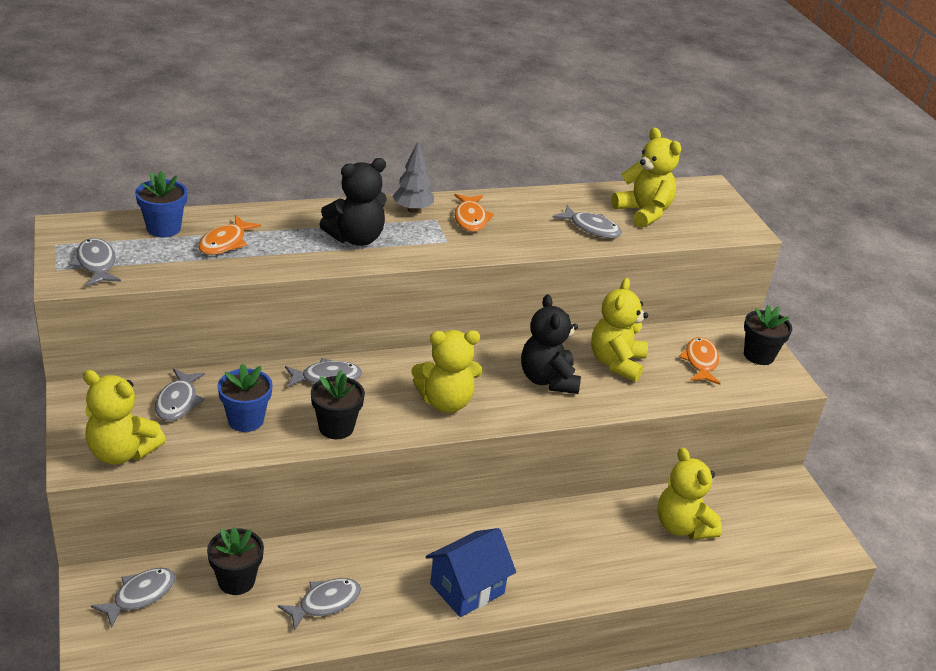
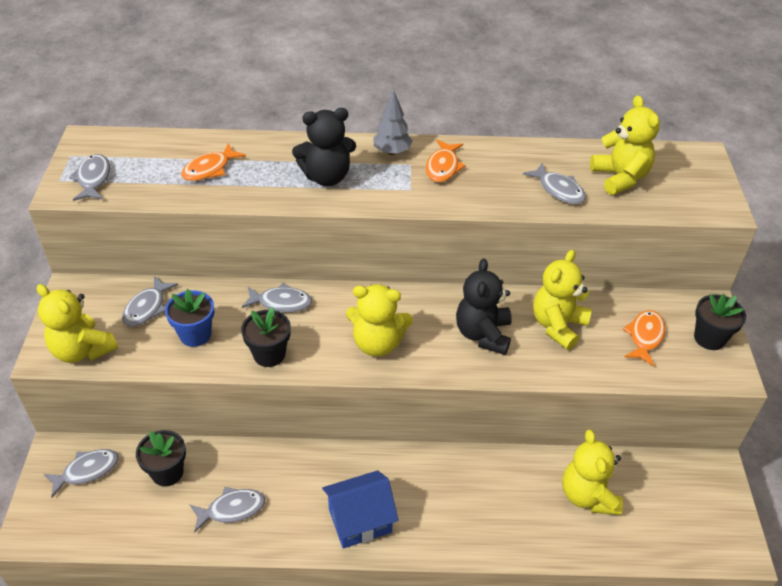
camera: 20 degrees right, 10 degrees up
(164, 228) = (164, 149): blue flower pot -> none

